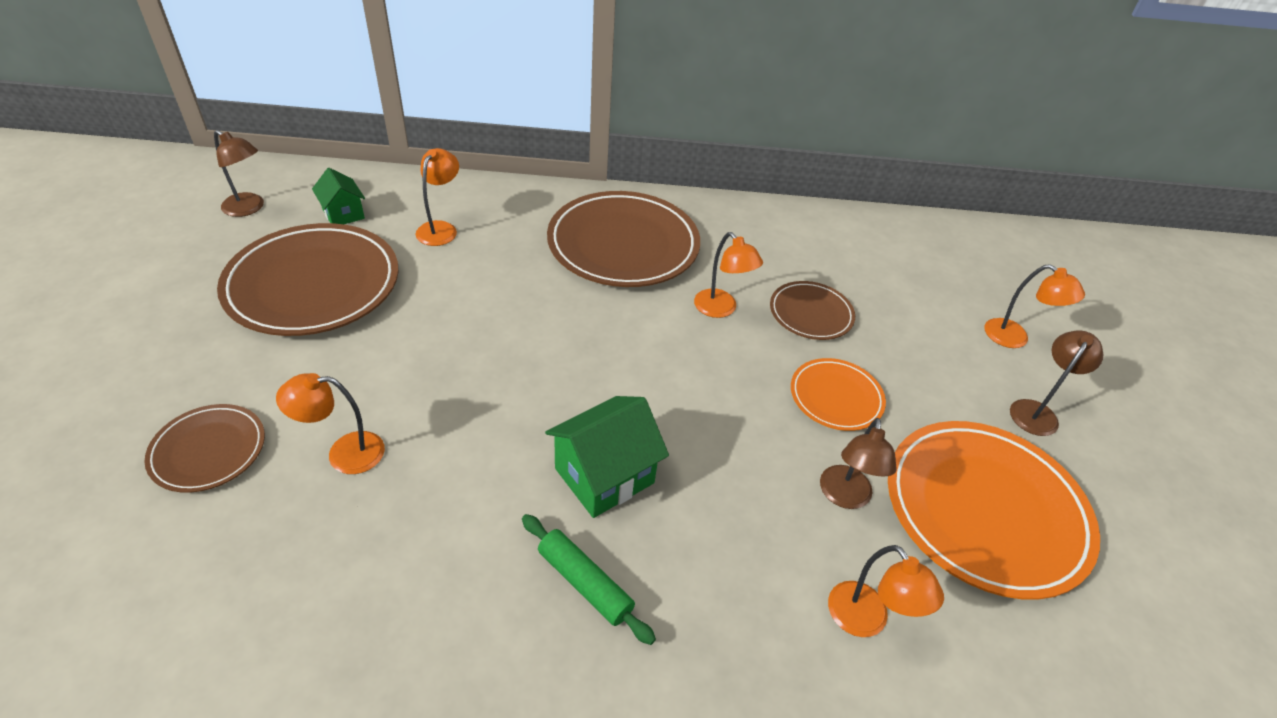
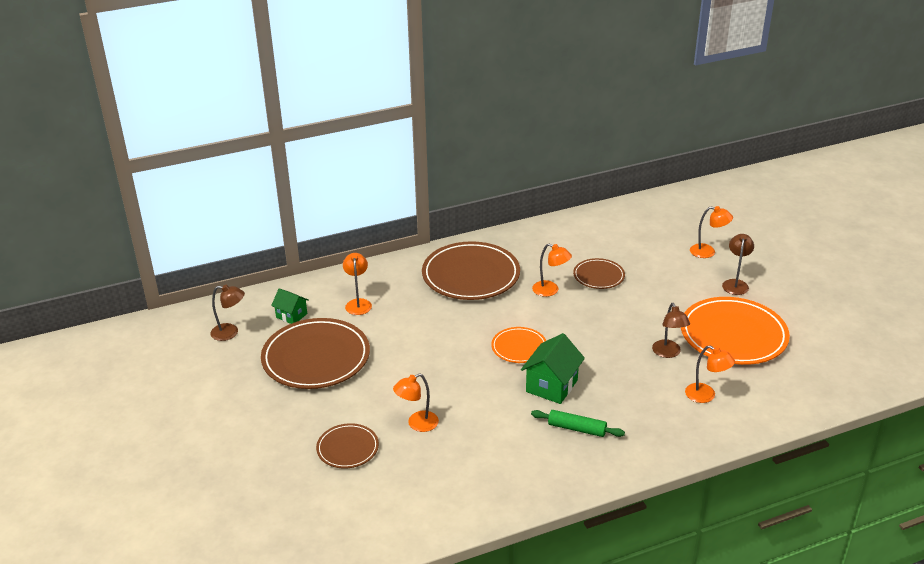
camera: 20 degrees left, 10 degrees down
(836, 397) = (637, 312): orange plate -> orange plate (519, 347)

